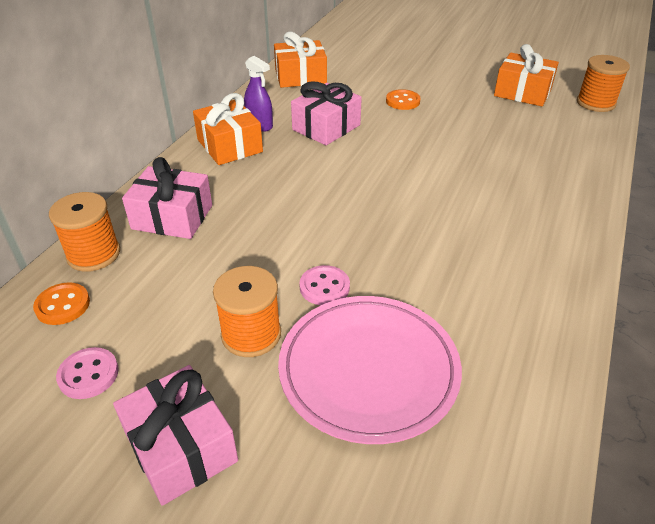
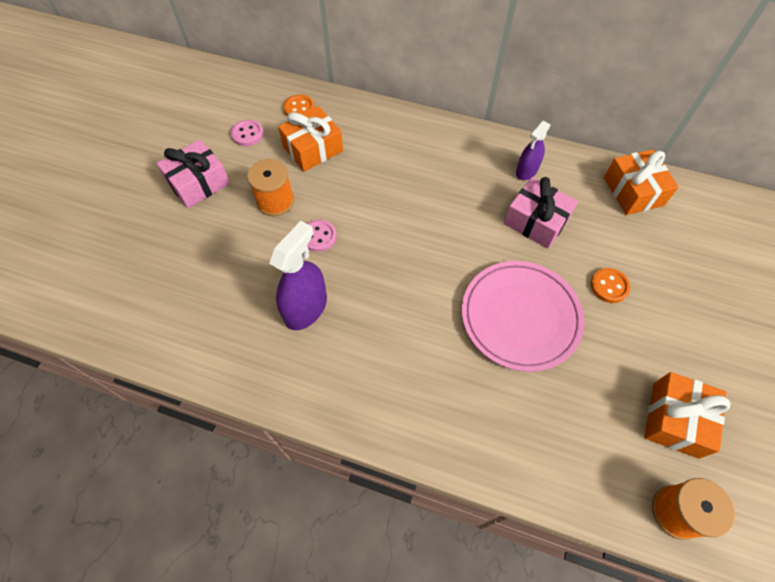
camera: 85 degrees right, 20 degrees up
(93, 254) = (345, 109): orange spool -> none
(172, 217) = (387, 139): pink gift -> none
(229, 146) = (487, 156): orange gift -> orange gift (313, 149)
(368, 370) = (244, 265): pink plate -> pink plate (520, 317)
(439, 301) = (306, 308): none -> purple spray bottle

